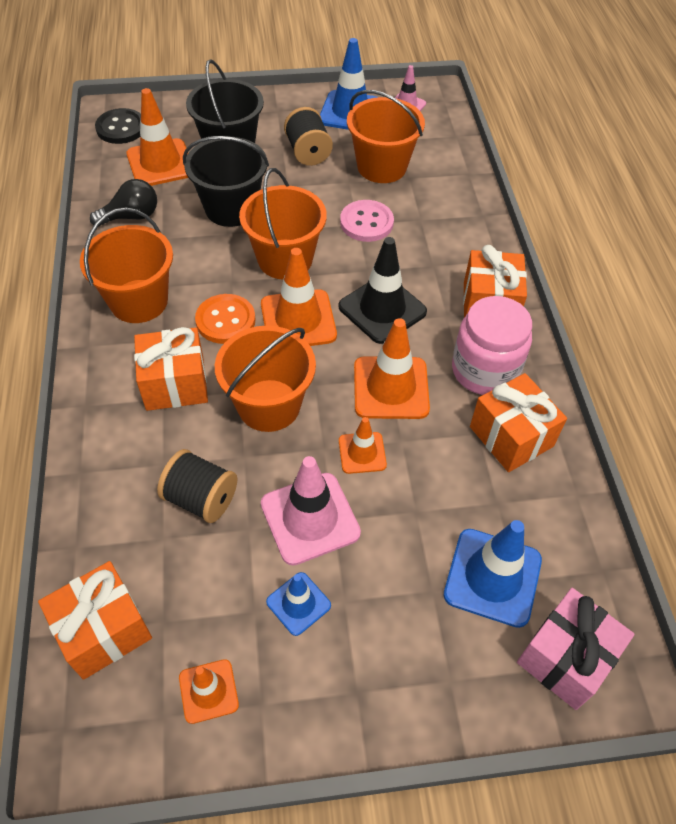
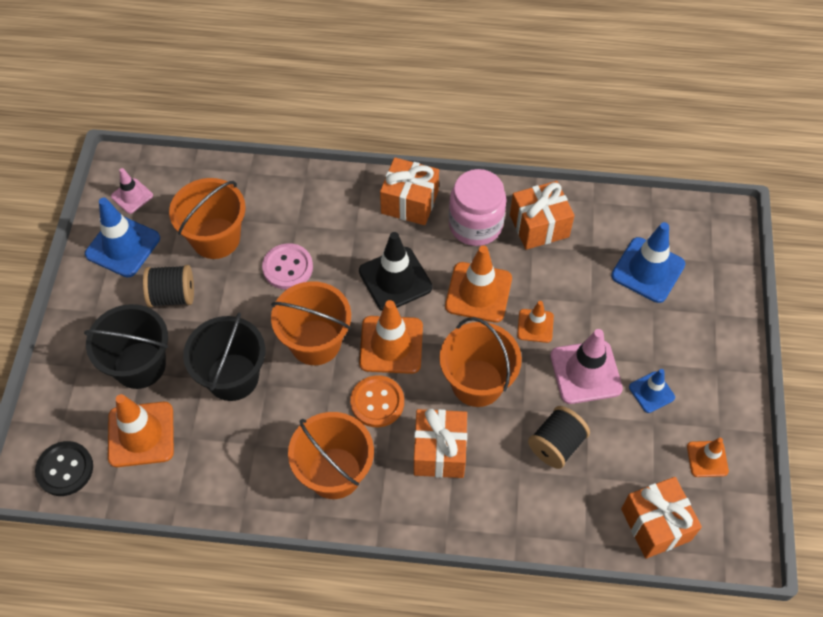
camera: 75 degrees left, 5 degrees up
(131, 216) = (215, 470): black light bulb -> none
(565, 658) = (707, 247): pink gift -> none

